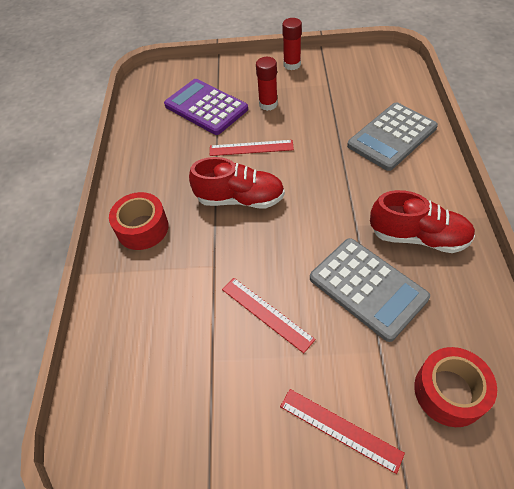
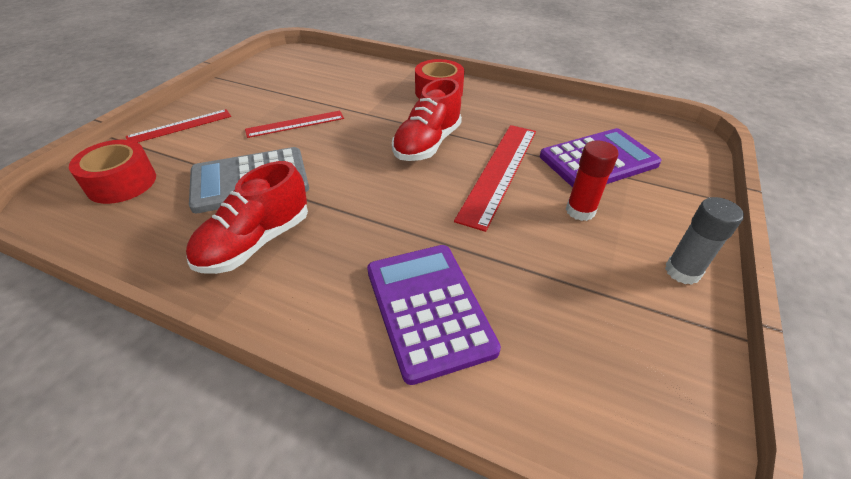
camera: 110 degrees right, 10 degrees down
(251, 148) = (499, 172): red ruler -> red ruler, size x1.62
(292, 64) = (682, 271): red glue stick -> grey glue stick
(392, 137) = (429, 309): grey calculator -> purple calculator

